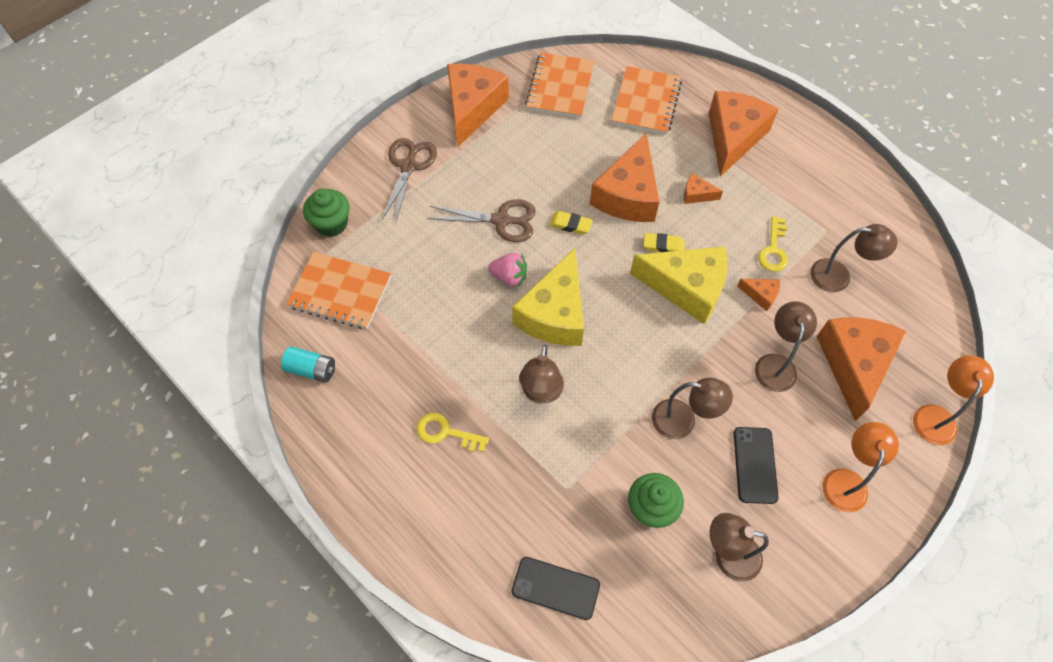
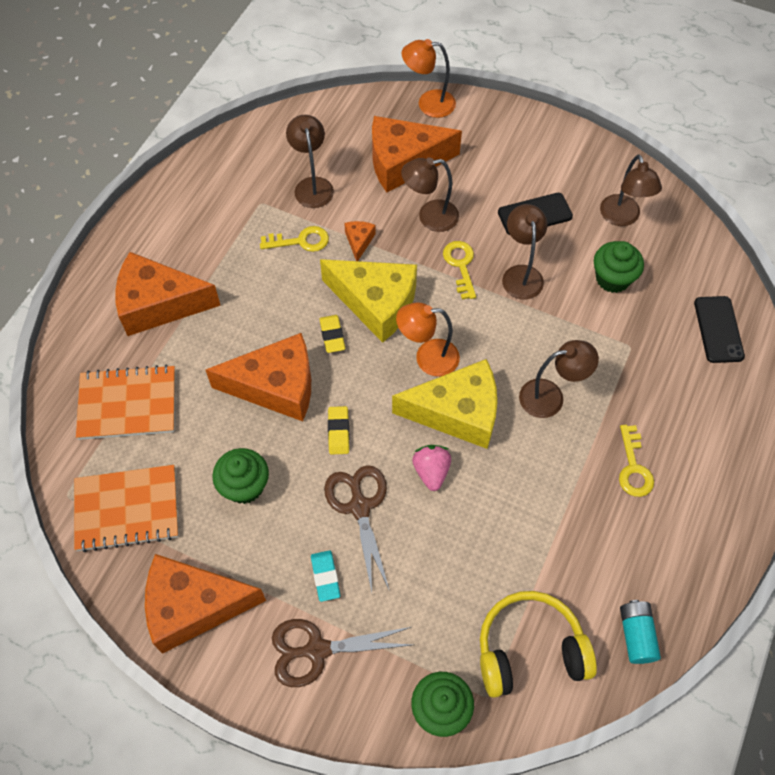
camera: 110 degrees left, 0 degrees up
(340, 292) = (529, 650): orange notebook -> yellow headphones
(457, 185) = (325, 577): none -> turquoise eraser
(549, 155) = (244, 486): none -> green cupcake
(686, 288) = (376, 303): yellow cheese -> yellow cheese turned 120 degrees clockwise
(696, 194) = (252, 321): orange cheese -> none
(709, 371) = (460, 265): none -> yellow key
(846, 480) = (516, 153): orange lamp -> orange lamp (427, 358)

